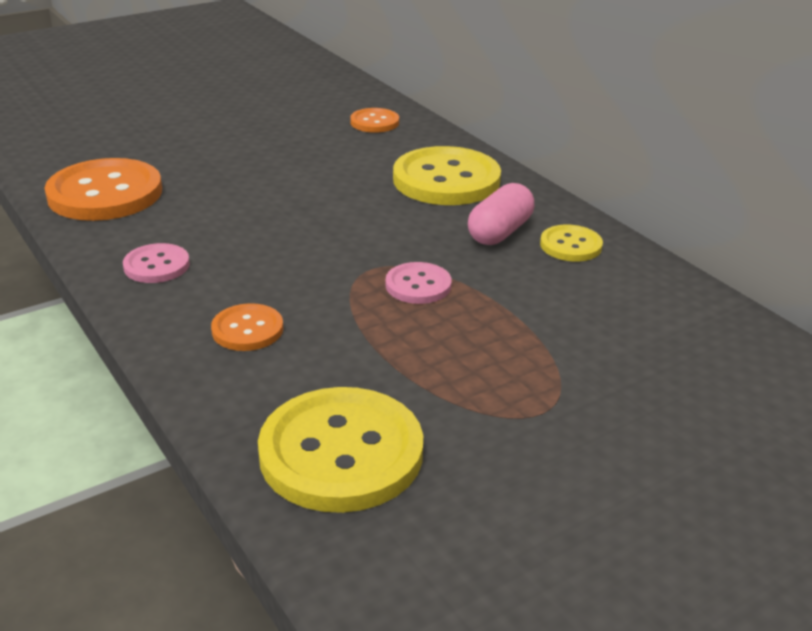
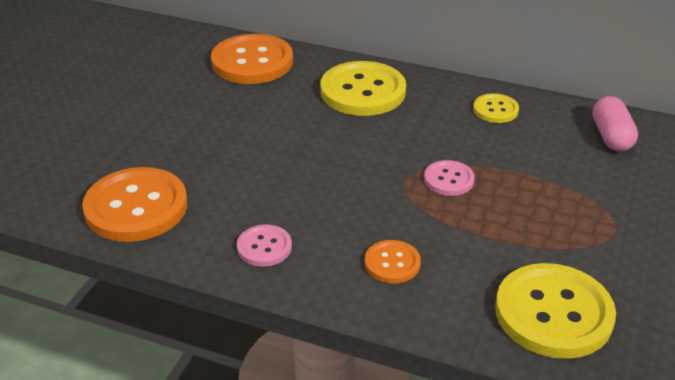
camera: 35 degrees left, 5 degrees up
(374, 122) = (252, 62): orange button -> orange button, size x1.96
(500, 232) = (445, 118): pink capsule -> pink capsule (611, 137)

